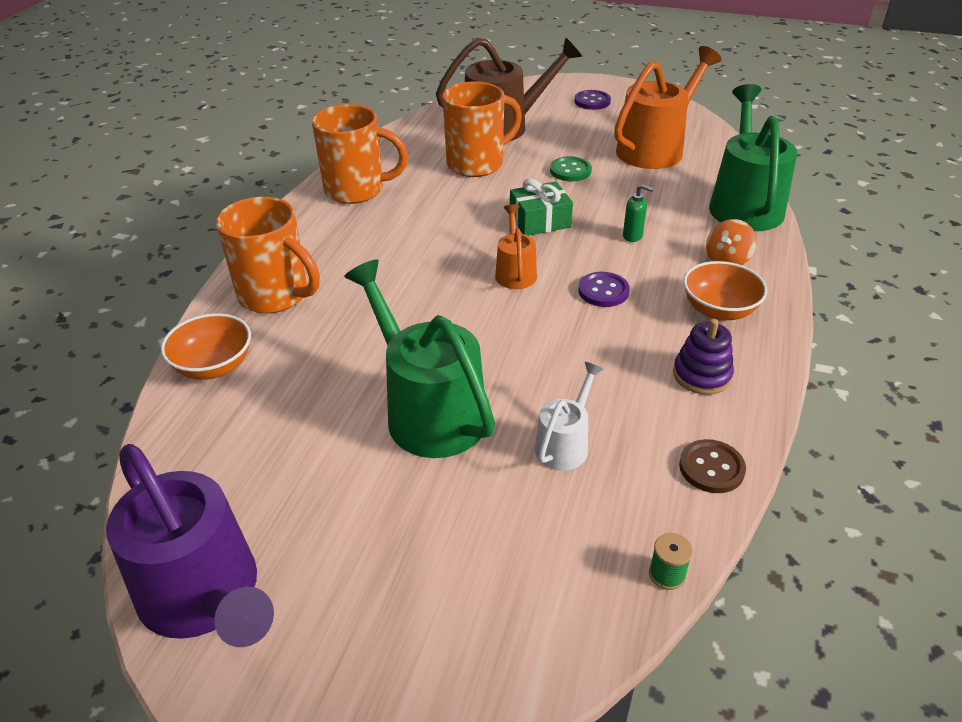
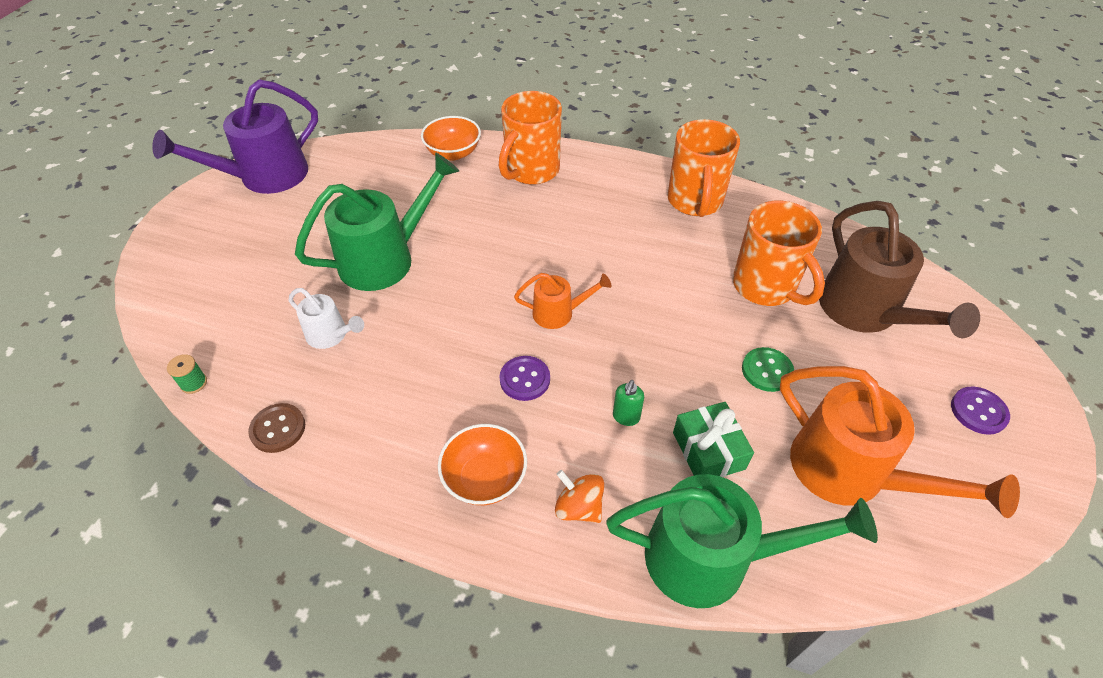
camera: 90 degrees right, 10 degrees up
(540, 221) = (652, 336): green gift -> green gift (708, 450)
(702, 375) = (389, 443): purple stacking toy -> none

